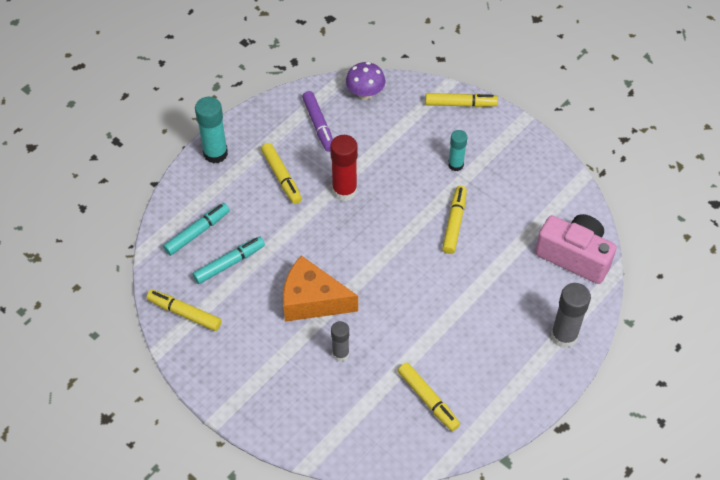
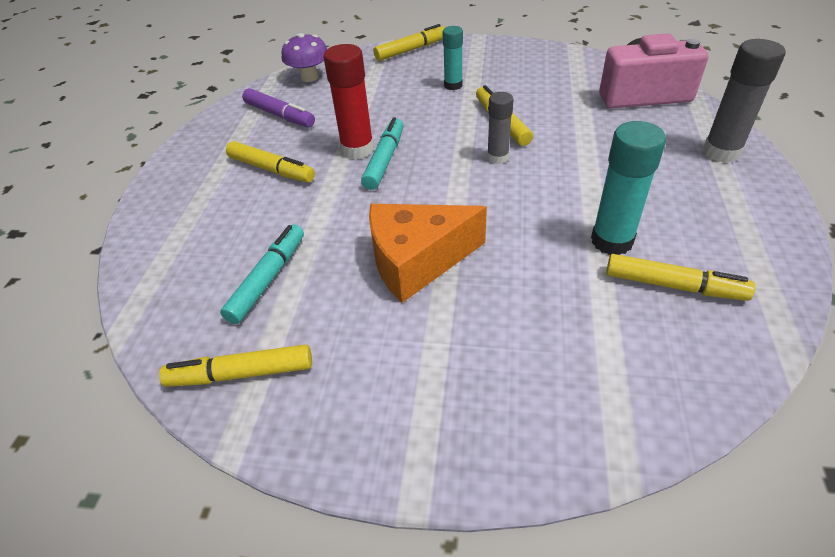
camera: 30 degrees left, 10 degrees down
(197, 232) = (195, 268): turquoise marker -> turquoise marker (385, 160)
(215, 153) = (168, 185): turquoise glue stick -> turquoise glue stick (611, 241)
(340, 354) = (512, 298): grey glue stick -> grey glue stick (497, 157)

